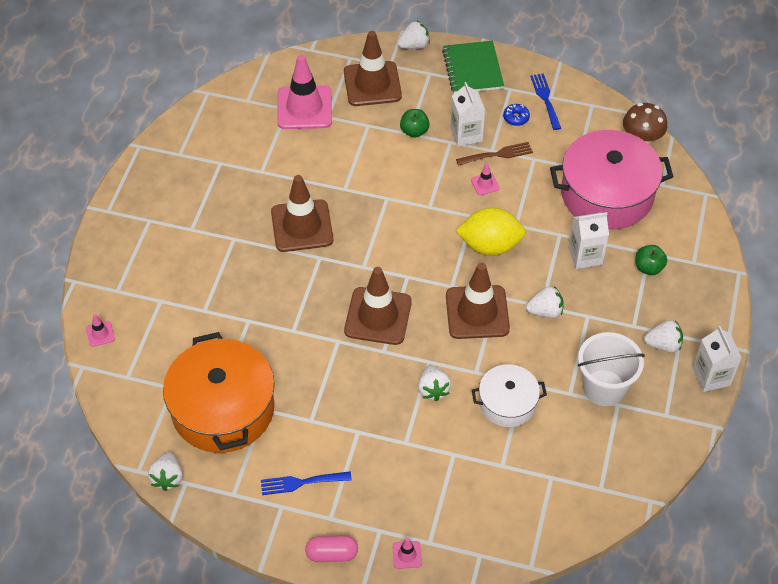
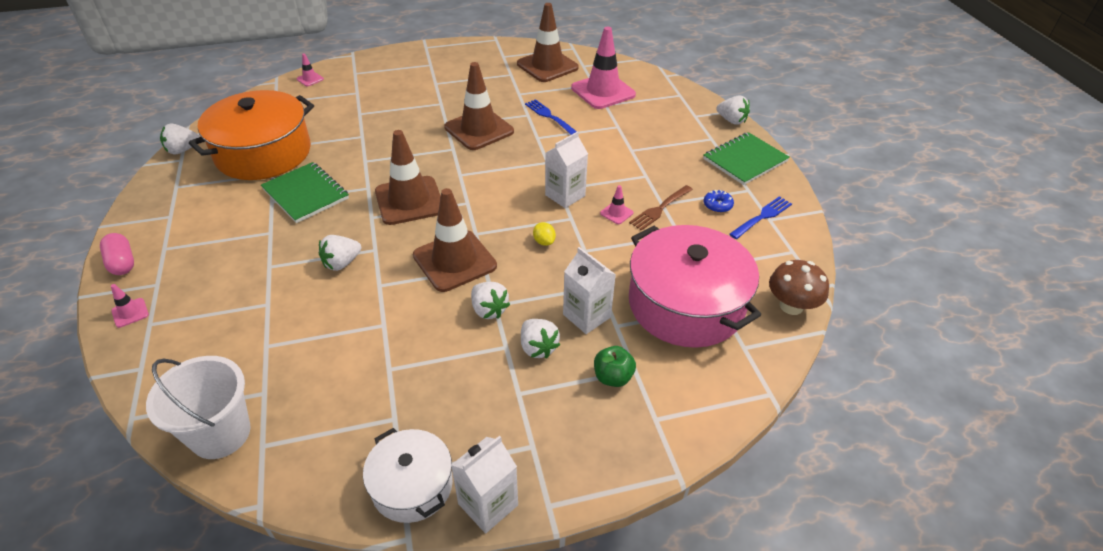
camera: 60 degrees right, 10 degrees down
(302, 482) = (200, 219): blue fork -> blue fork (549, 116)
(316, 391) = (306, 194): none -> green notebook
(372, 84) = (664, 114): brown traffic cone -> brown traffic cone (547, 66)
(414, 131) = (636, 152): green apple -> none
(466, 134) = (664, 182): white carton -> white carton (565, 195)
(490, 246) = (544, 241): yellow lemon -> yellow lemon, size x0.41
(497, 154) = (660, 209): brown fork -> brown fork turned 90 degrees clockwise
(507, 403) = (350, 322): white pot -> white pot (412, 485)
(604, 388) = (412, 397): white bucket -> white bucket (220, 434)
(663, 345) = (508, 433): white strawberry -> white strawberry (538, 347)

